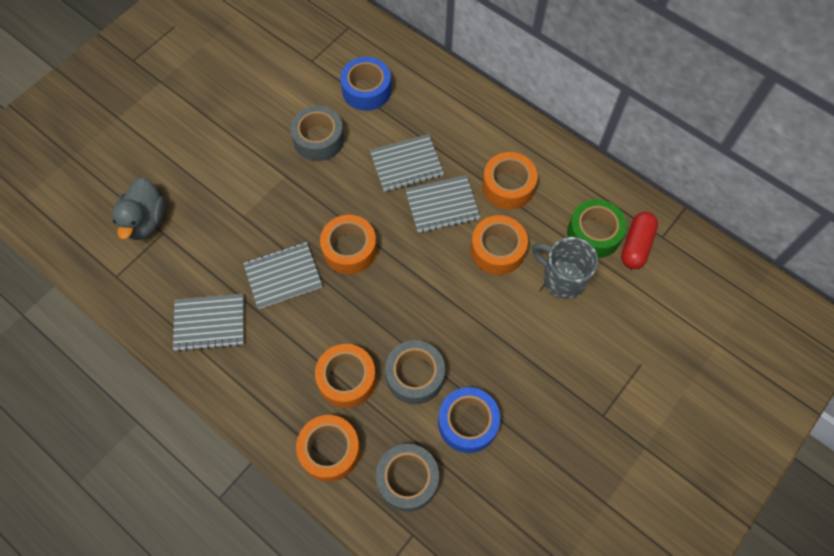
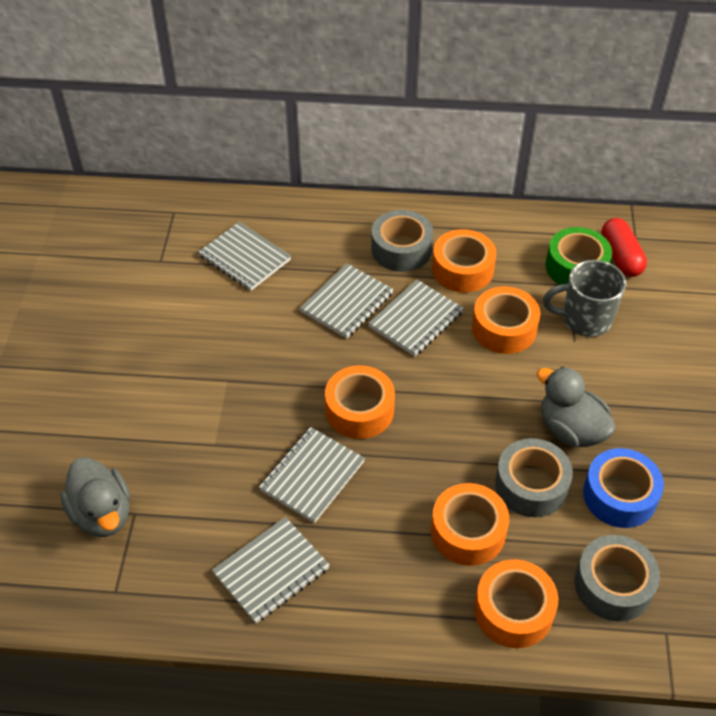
camera: 35 degrees left, 15 degrees down
(319, 139) = (234, 328): grey tape -> grey tape (401, 249)
(366, 90) = (245, 258): blue tape -> grey notebook
(477, 354) = (571, 429): none -> grey duck

